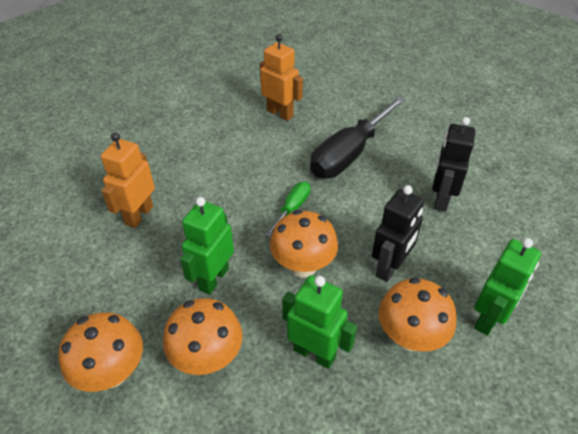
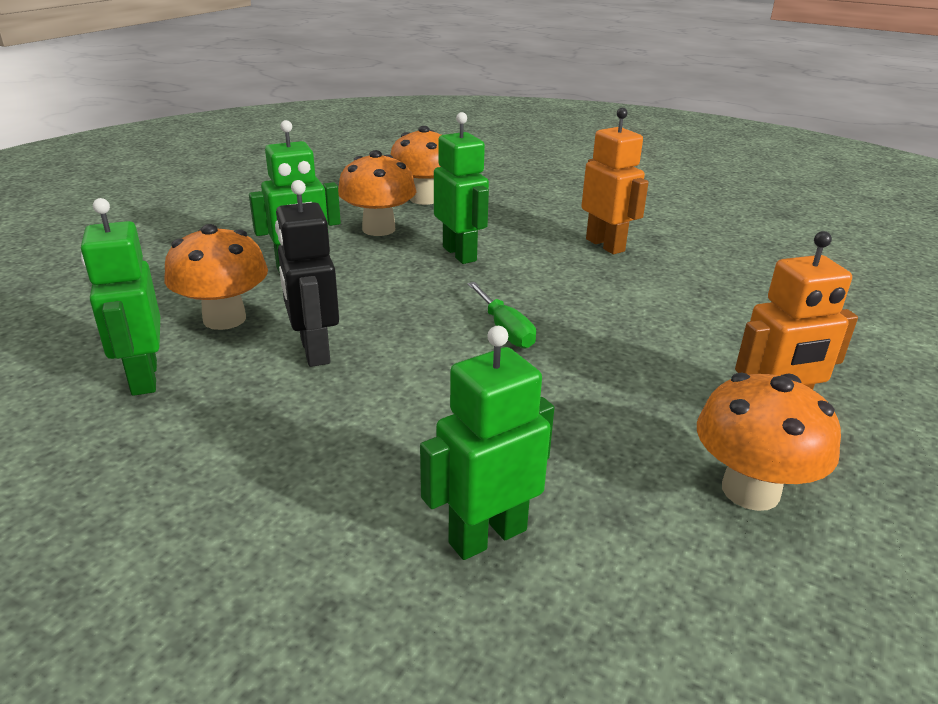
camera: 125 degrees right, 15 degrees down
(303, 266) = (405, 301): orange mushroom -> orange mushroom (750, 490)
(350, 153) = (574, 435): black screwdriver -> none
(423, 151) = (487, 536): none -> green robot
(441, 199) = (348, 469): black robot -> none

